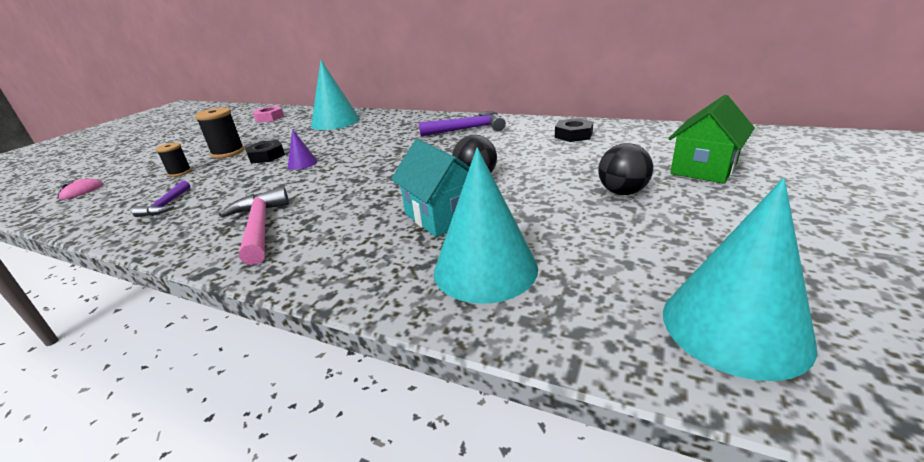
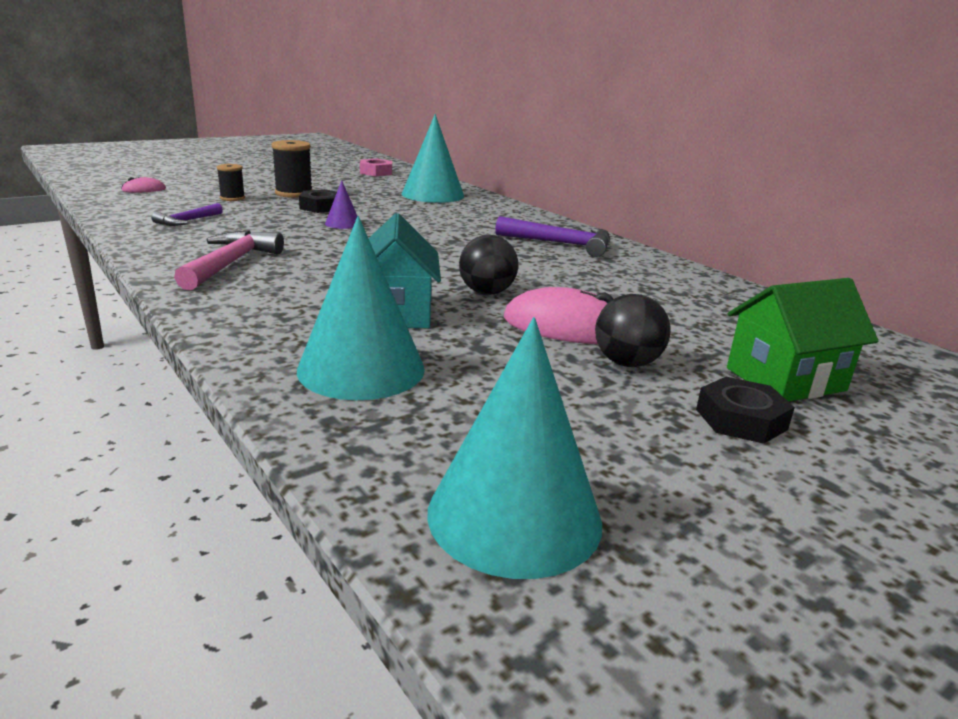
camera: 25 degrees right, 5 degrees down
(556, 183) = (566, 327): none -> pink mouse
(573, 135) = (679, 289): black nut -> black nut (741, 419)

